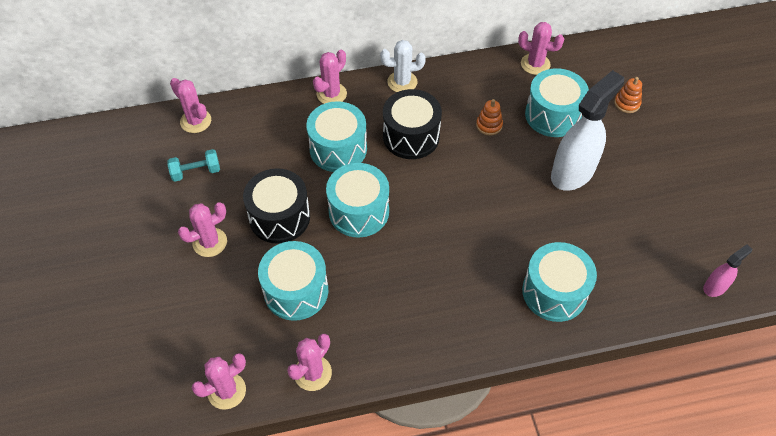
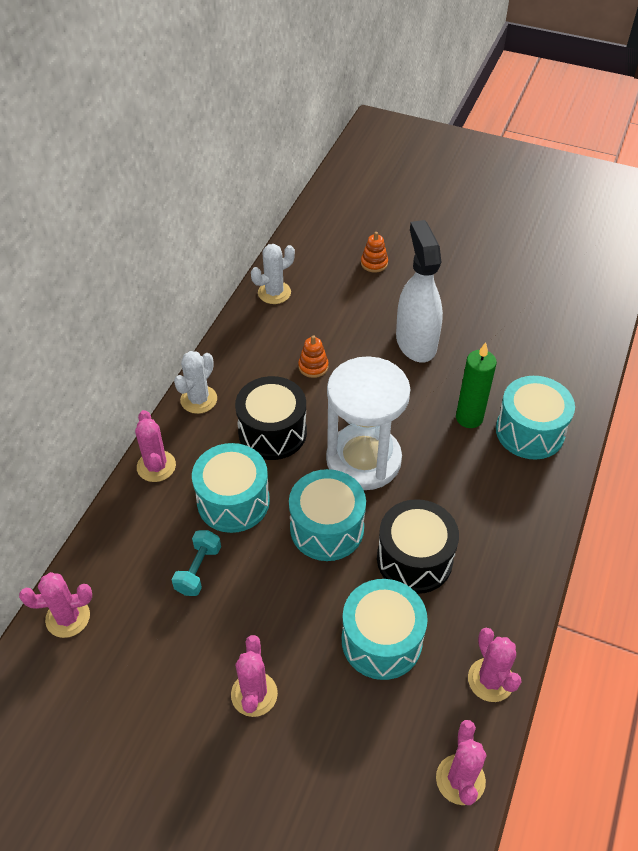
camera: 55 degrees left, 5 degrees down
(196, 172) = (143, 656): turquoise dumbbell -> turquoise dumbbell (198, 570)
(279, 217) = (276, 604): black drum -> black drum (414, 559)
(433, 200) = (363, 460): none -> white hourglass
(530, 245) = (469, 418): none -> green candle
(535, 64) = (274, 293): pink cactus -> white cactus
(552, 115) = (342, 317): turquoise drum -> none
(715, 287) = (595, 327): pink spray bottle -> none

